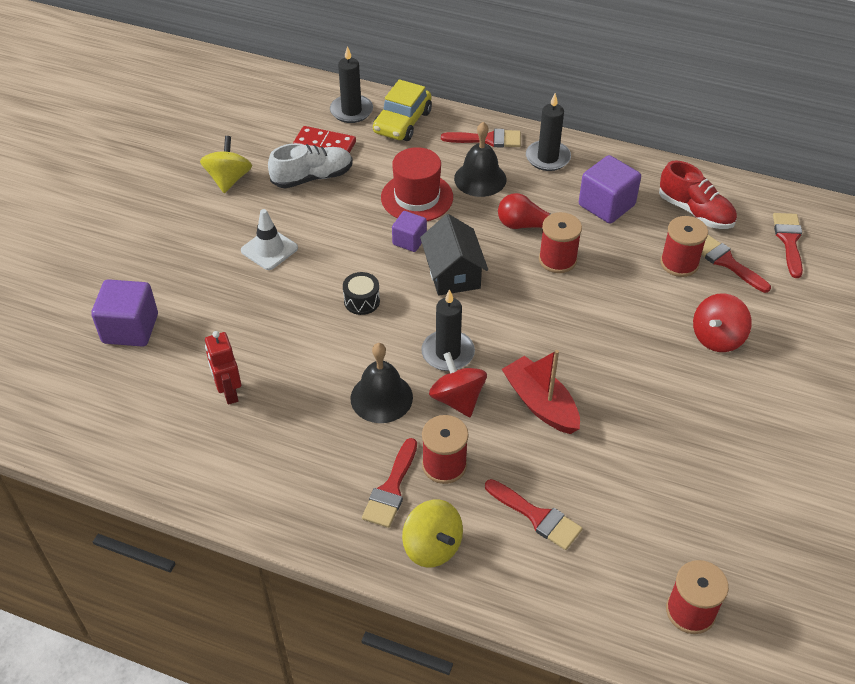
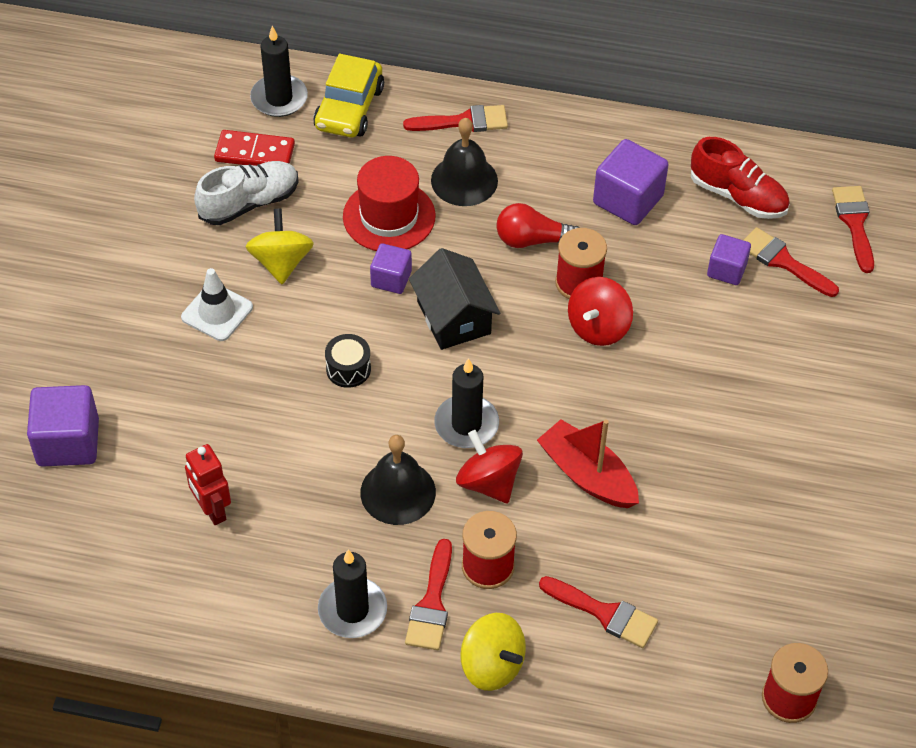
camera: 10 degrees left, 5 degrees up
(229, 179) = (141, 219): yellow spinning top -> yellow spinning top (281, 262)
(547, 158) = (544, 140): black candle -> black candle (352, 610)
(679, 263) = (726, 270): red spool -> purple cube
(717, 338) = (782, 363): red spinning top -> red spinning top (598, 327)

